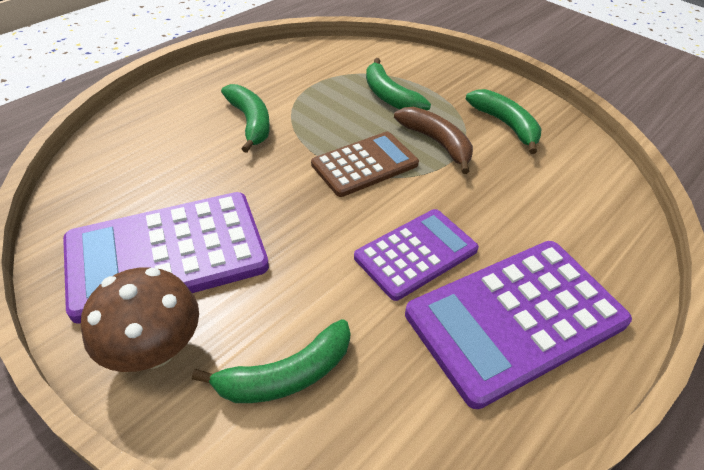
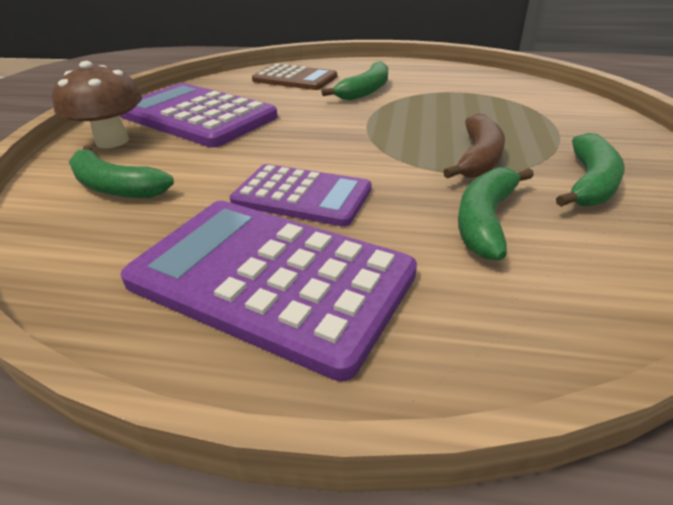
camera: 60 degrees right, 10 degrees down
(365, 164) = (387, 139): brown calculator -> brown calculator (295, 79)
(390, 96) = (503, 119): green banana -> green banana (485, 221)

